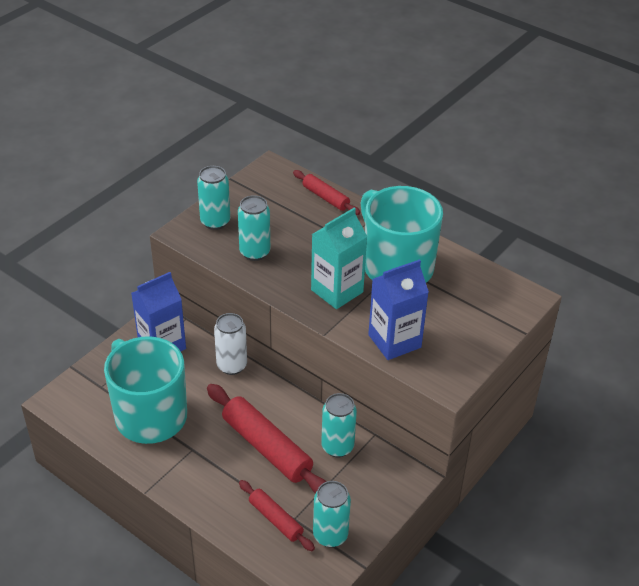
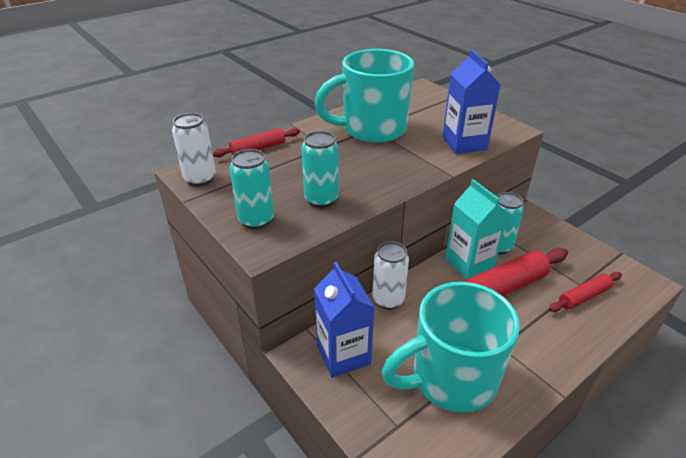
camera: 75 degrees left, 5 degrees down
(264, 177) = (200, 179): none -> white can
(330, 535) = (594, 266): turquoise can -> none
(337, 291) = (395, 161): turquoise carton -> turquoise carton (469, 263)

